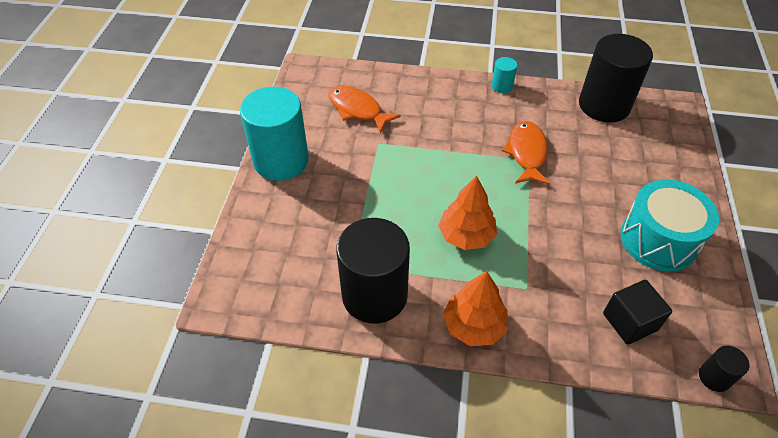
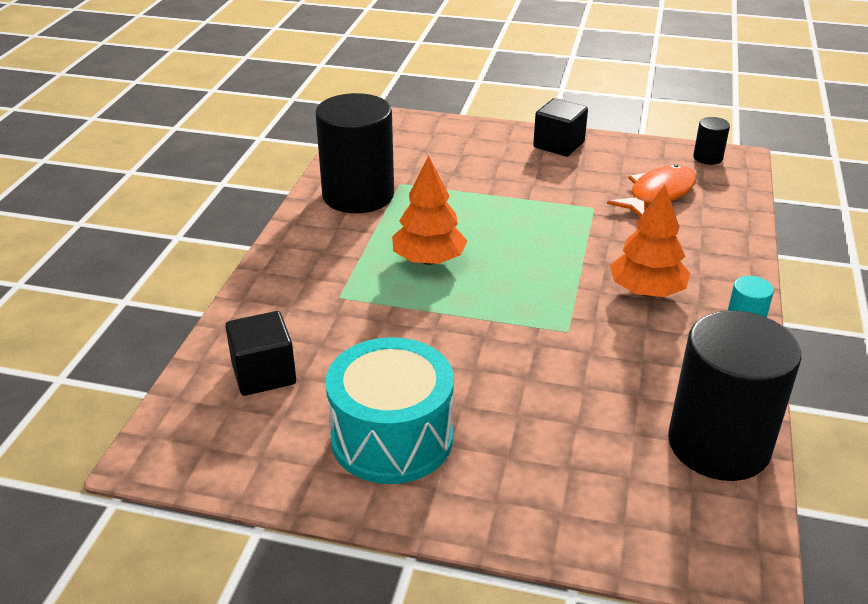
camera: 95 degrees right, 15 degrees down
(281, 160) = (558, 145): turquoise cylinder -> black cube
(473, 325) = (300, 253): orange tree -> orange tree (646, 291)
(526, 153) = (582, 330): orange fish -> none
(714, 377) = (157, 433): black cylinder -> black cylinder (707, 158)

